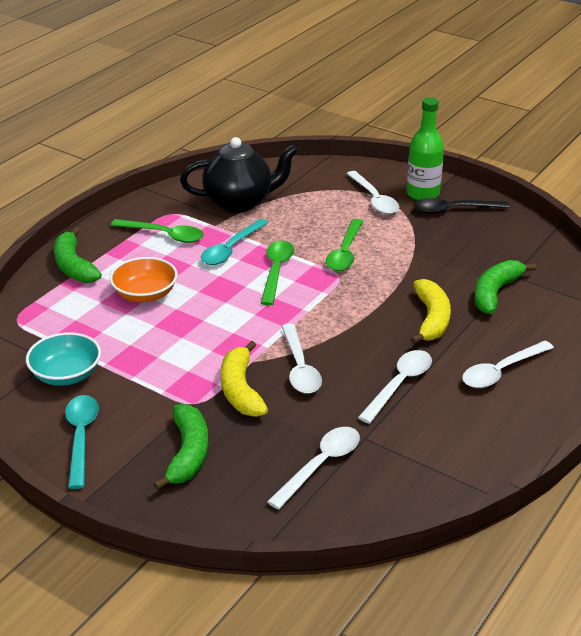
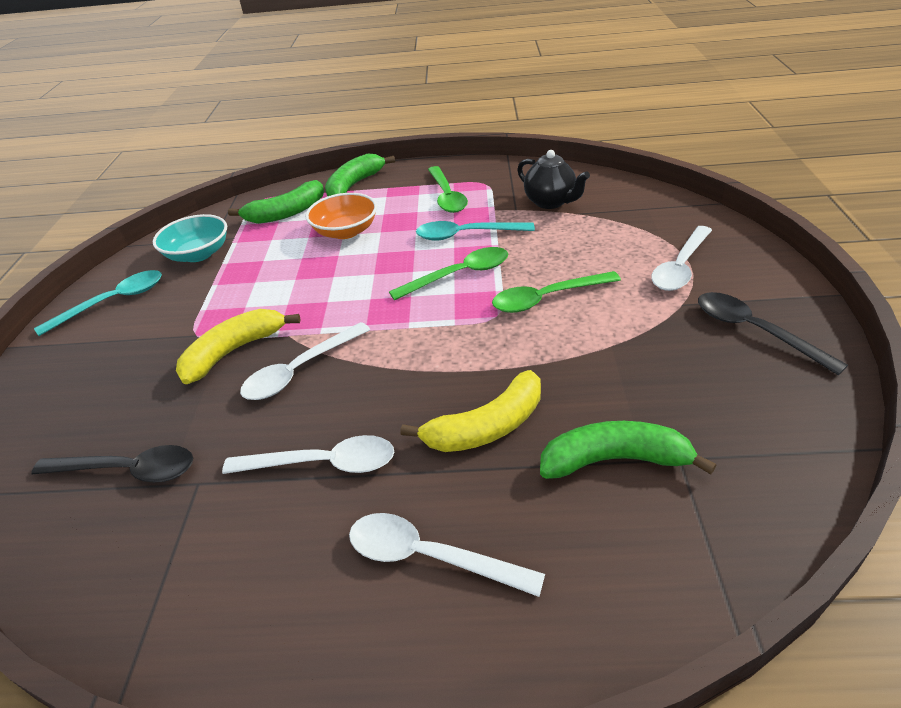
camera: 60 degrees right, 5 degrees up
(188, 453) = (113, 369): green banana -> green banana (286, 213)
(239, 202) = (550, 202): black teapot -> black teapot, size x0.64
(320, 465) = (128, 470): white spoon -> black spoon
(422, 194) = (749, 292): green bottle -> none

